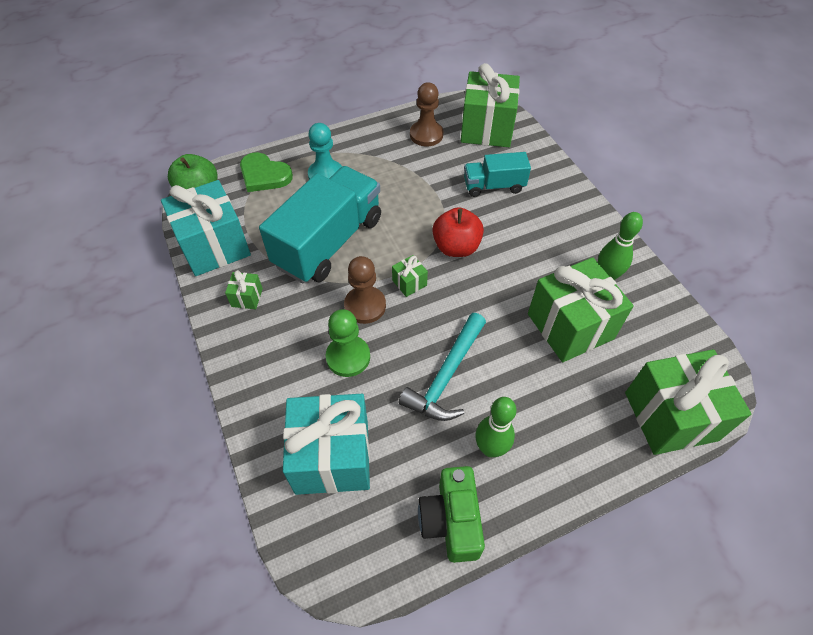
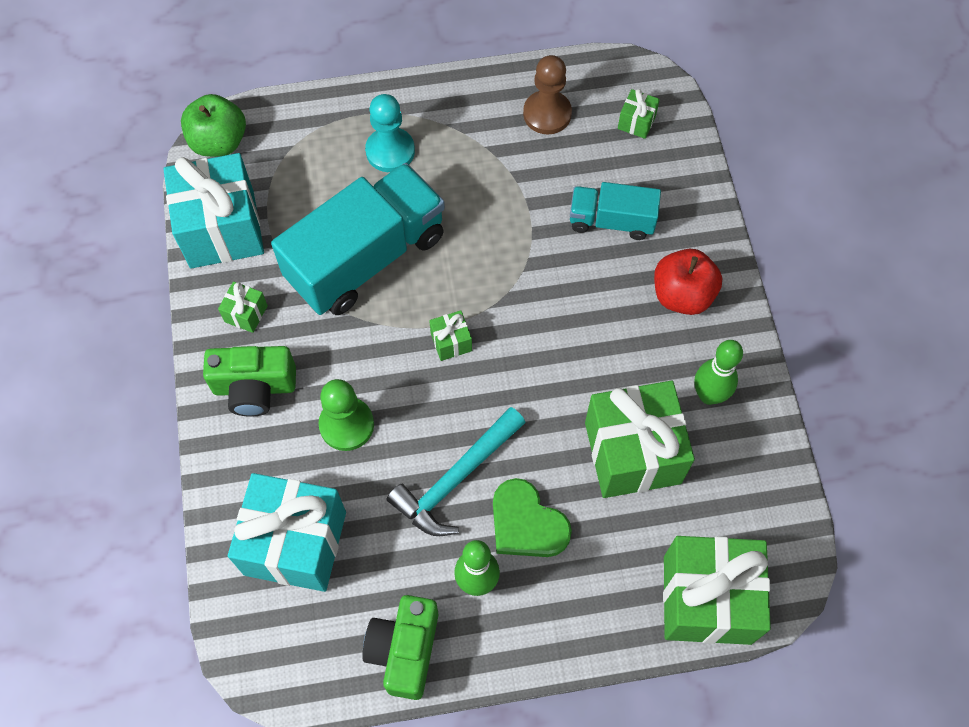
camera: 15 degrees right, 10 degrees up
(264, 175) = (309, 132): green heart -> green heart (526, 523)
(267, 347) = (254, 388): none -> green camera
(365, 306) = (386, 361): brown pawn -> none
(456, 247) = (528, 304): red apple -> red apple (682, 295)
(487, 129) = (636, 122): green gift -> green gift, size x0.42

